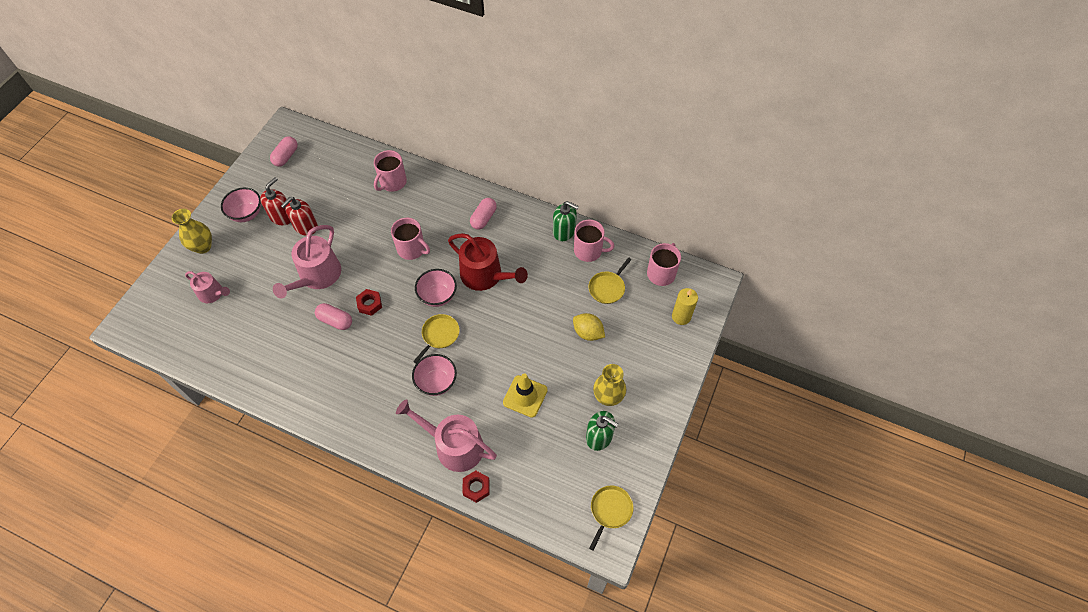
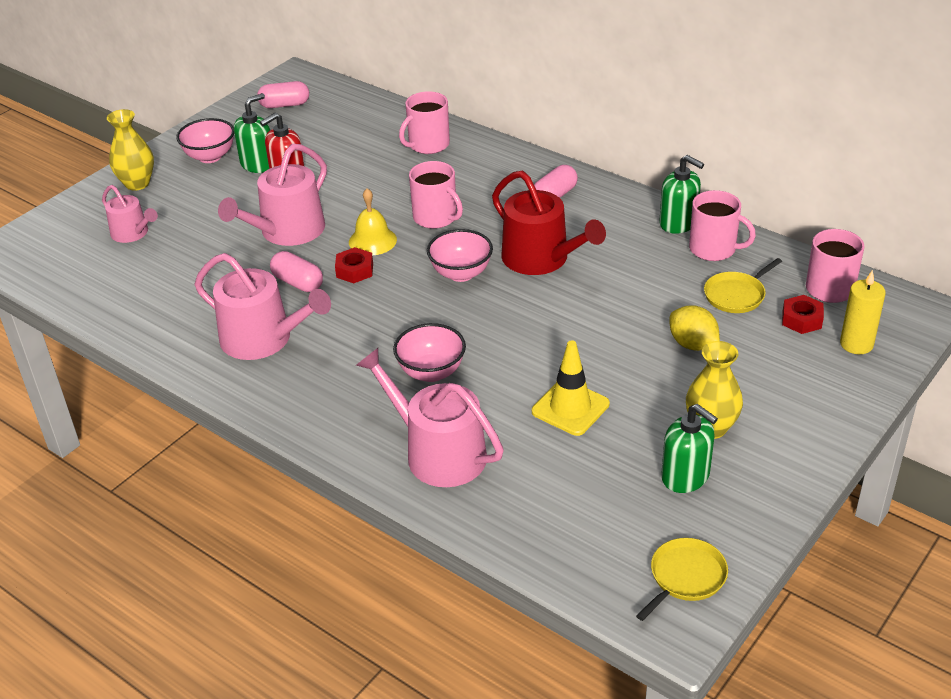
camera: 15 degrees right, 20 degrees down
(282, 216) = (258, 164): red soap dispenser -> green soap dispenser
(286, 156) = (284, 105): pink capsule -> pink capsule turned 45 degrees clockwise
(325, 373) = (264, 339): none -> pink watering can
(375, 276) = (372, 241): none -> yellow bell
(439, 335) = (451, 318): yellow pan -> none
(476, 487) = (460, 511): red nut -> red nut (801, 319)

